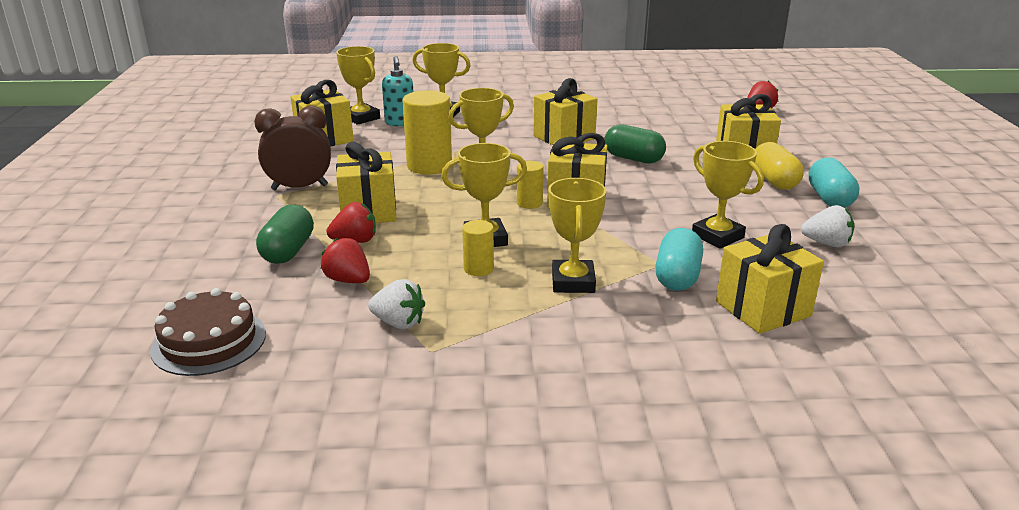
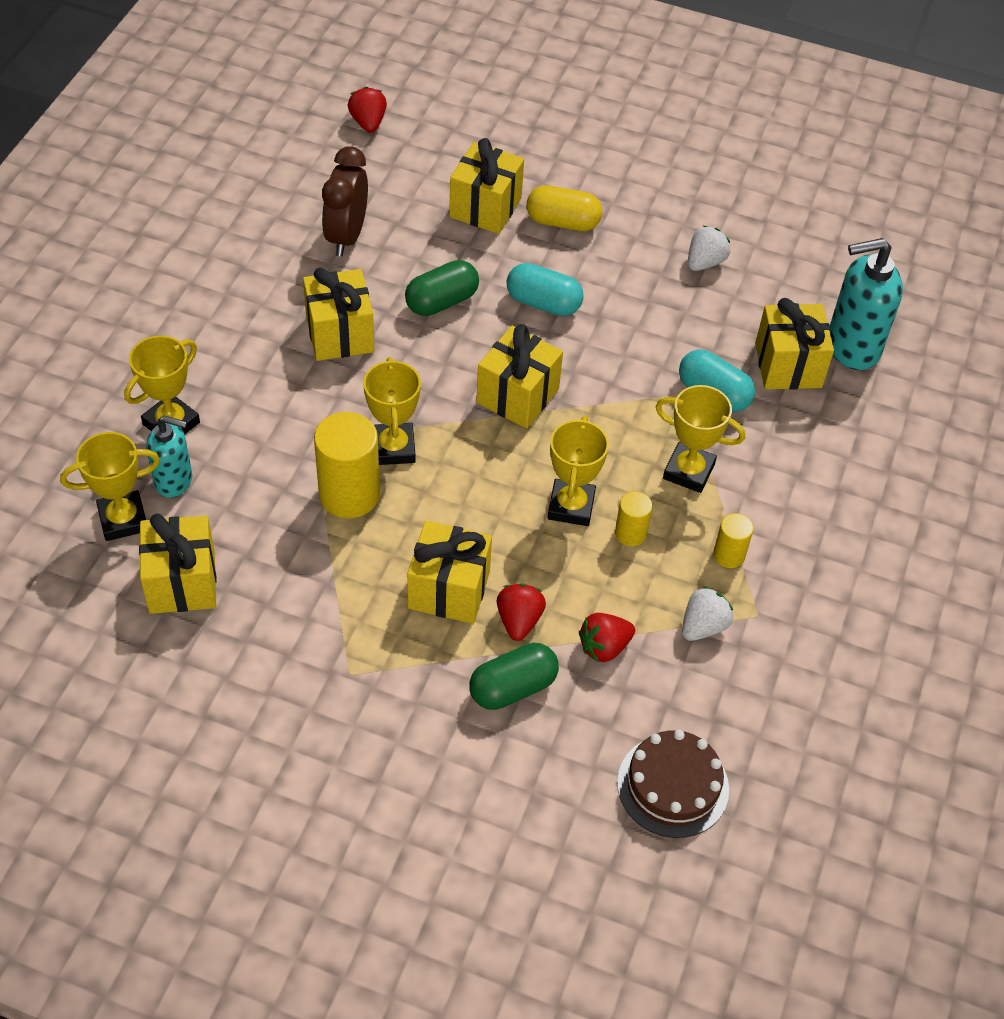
camera: 70 degrees left, 25 degrees up
(288, 251) = (513, 687): green capsule -> green capsule turned 60 degrees counterclockwise
(299, 187) = (340, 644): brown clock -> brown clock (346, 236)
(529, 203) = (506, 439): yellow cylinder -> yellow cylinder (729, 555)
(717, 236) = (655, 327): yellow trophy -> none
(829, 198) = (622, 207): turquoise capsule -> turquoise capsule (543, 303)
(840, 342) = (852, 347): none -> turquoise soap dispenser

